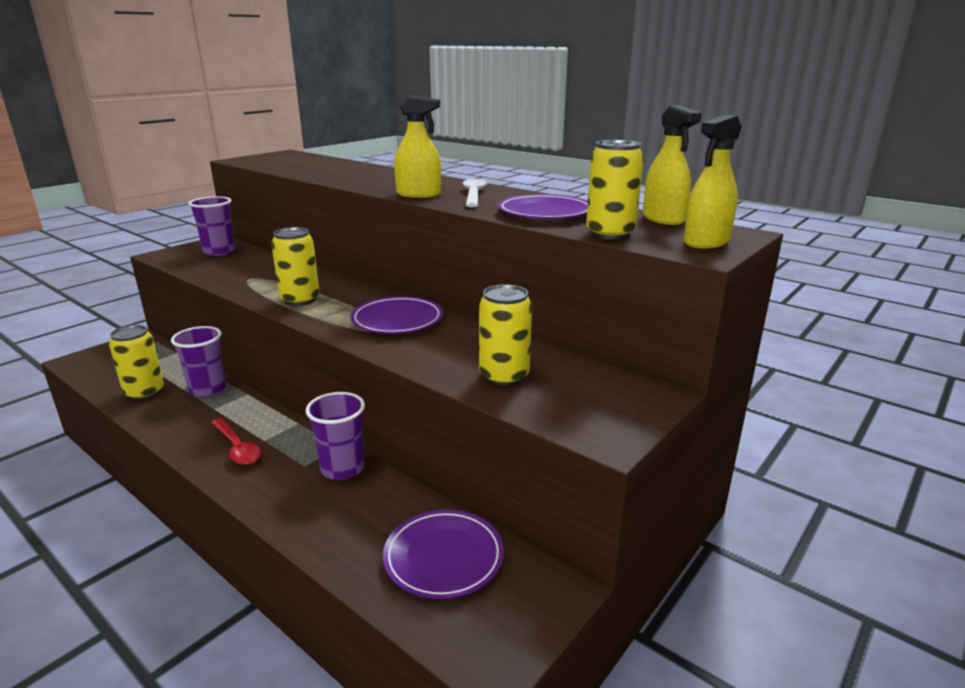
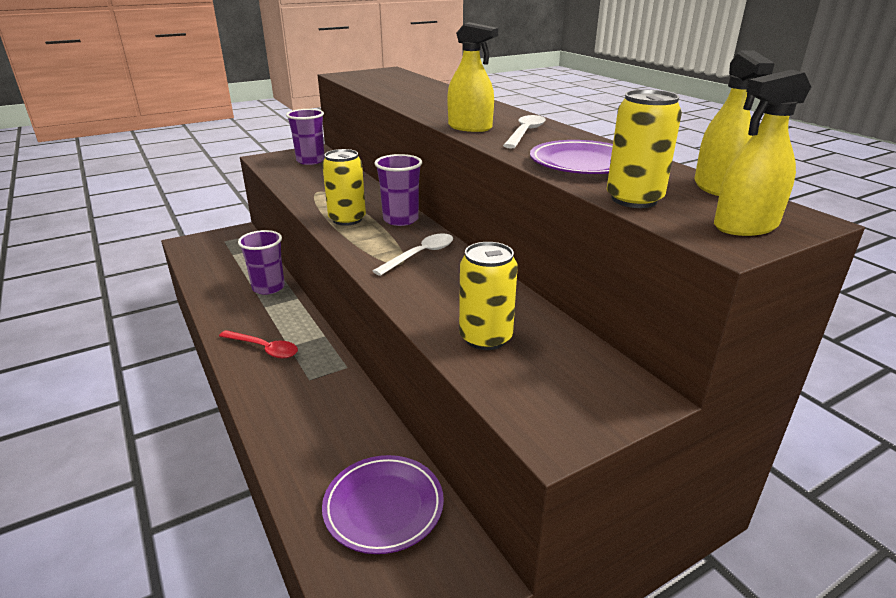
camera: 20 degrees right, 5 degrees up
(144, 392) = (220, 281): yellow can -> none
(237, 448) = (264, 349): red spoon -> red spoon turned 45 degrees counterclockwise
(342, 468) = (339, 390): purple cup -> purple cup (400, 220)
(397, 320) = (420, 255): purple plate -> white spoon

